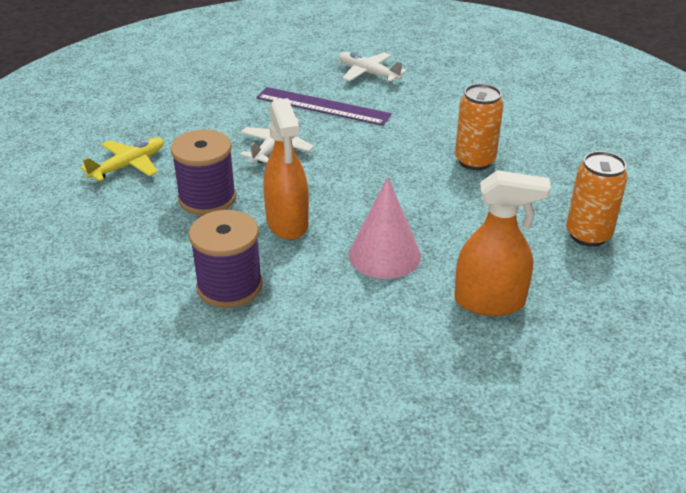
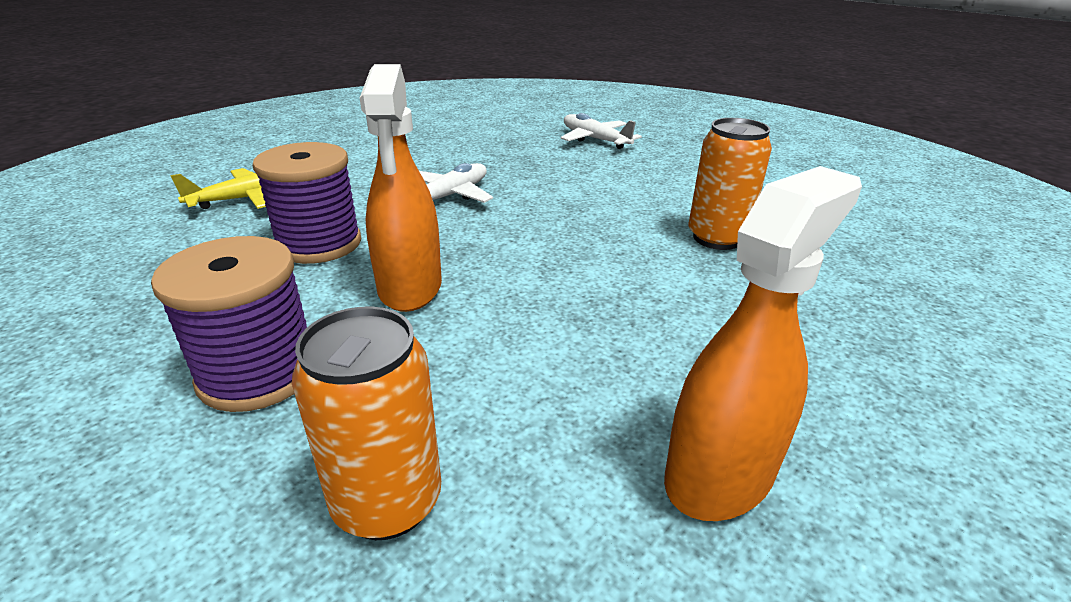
camera: 10 degrees right, 5 degrees down
(323, 106) = (527, 163): purple ruler -> none
(384, 255) = (541, 354): pink cone -> none
(490, 302) = (720, 474): orange spray bottle -> orange spray bottle turned 60 degrees counterclockwise
(588, 235) = (912, 366): orange can -> orange can (387, 502)

